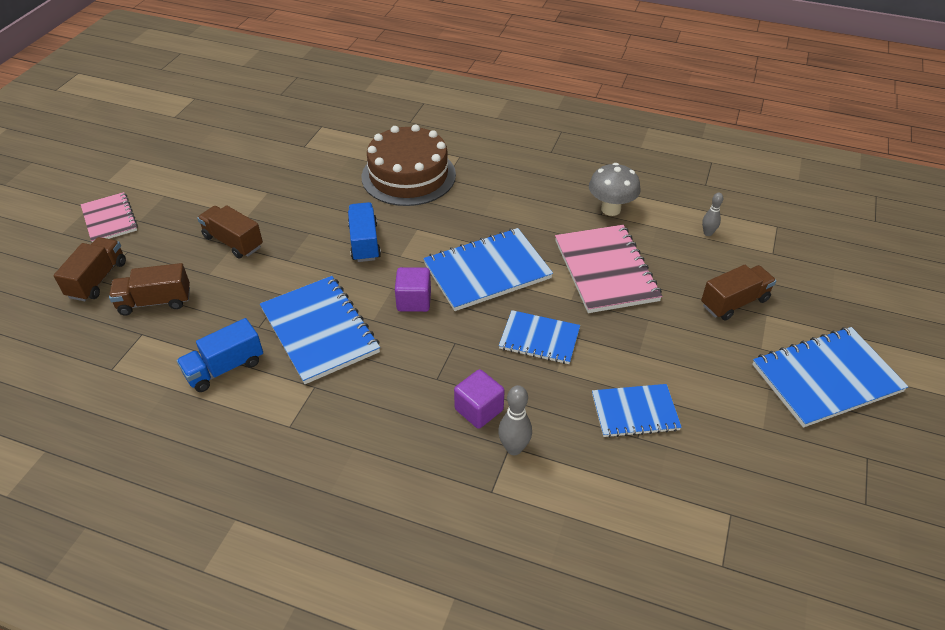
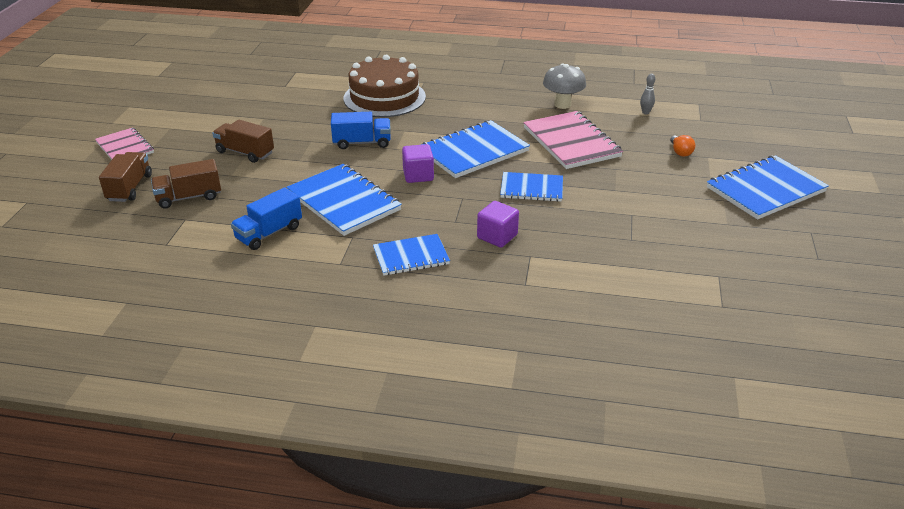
camera: 10 degrees left, 10 degrees down
(364, 242) = (362, 143): blue truck -> blue truck turned 105 degrees clockwise
(514, 448) = (534, 256): grey bowling pin -> none
(635, 412) = (624, 224): blue notebook -> blue notebook (411, 256)
(734, 302) = (680, 152): brown truck -> orange light bulb

